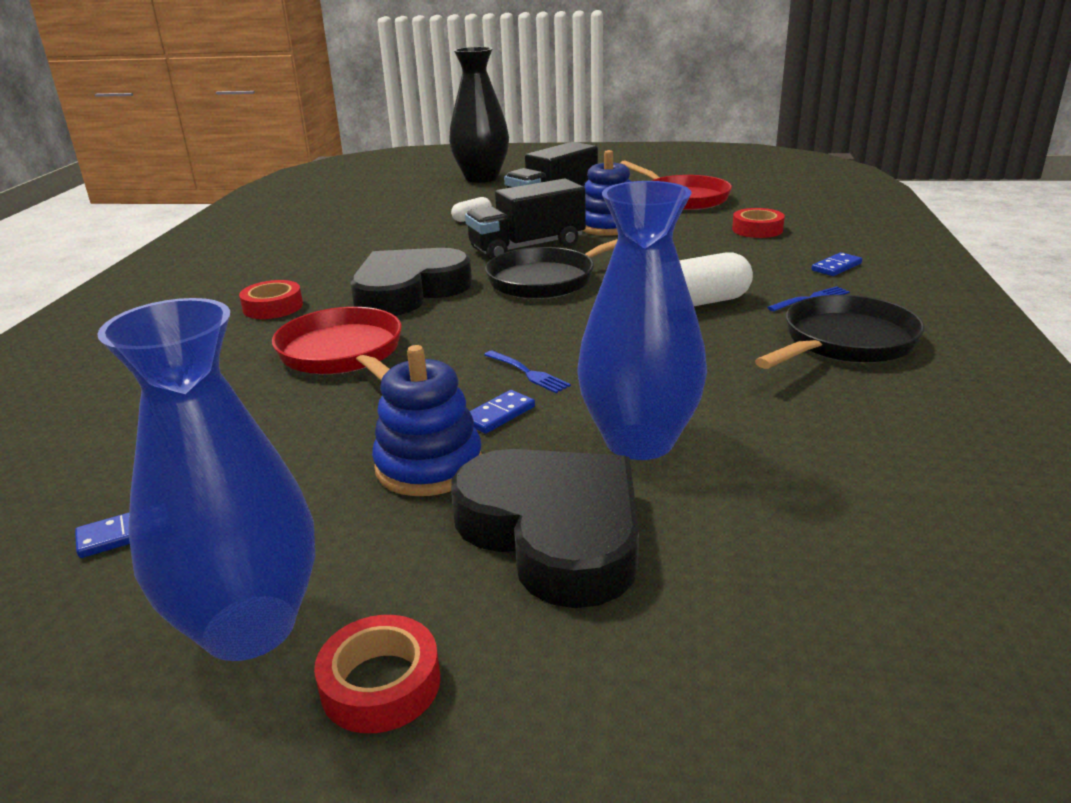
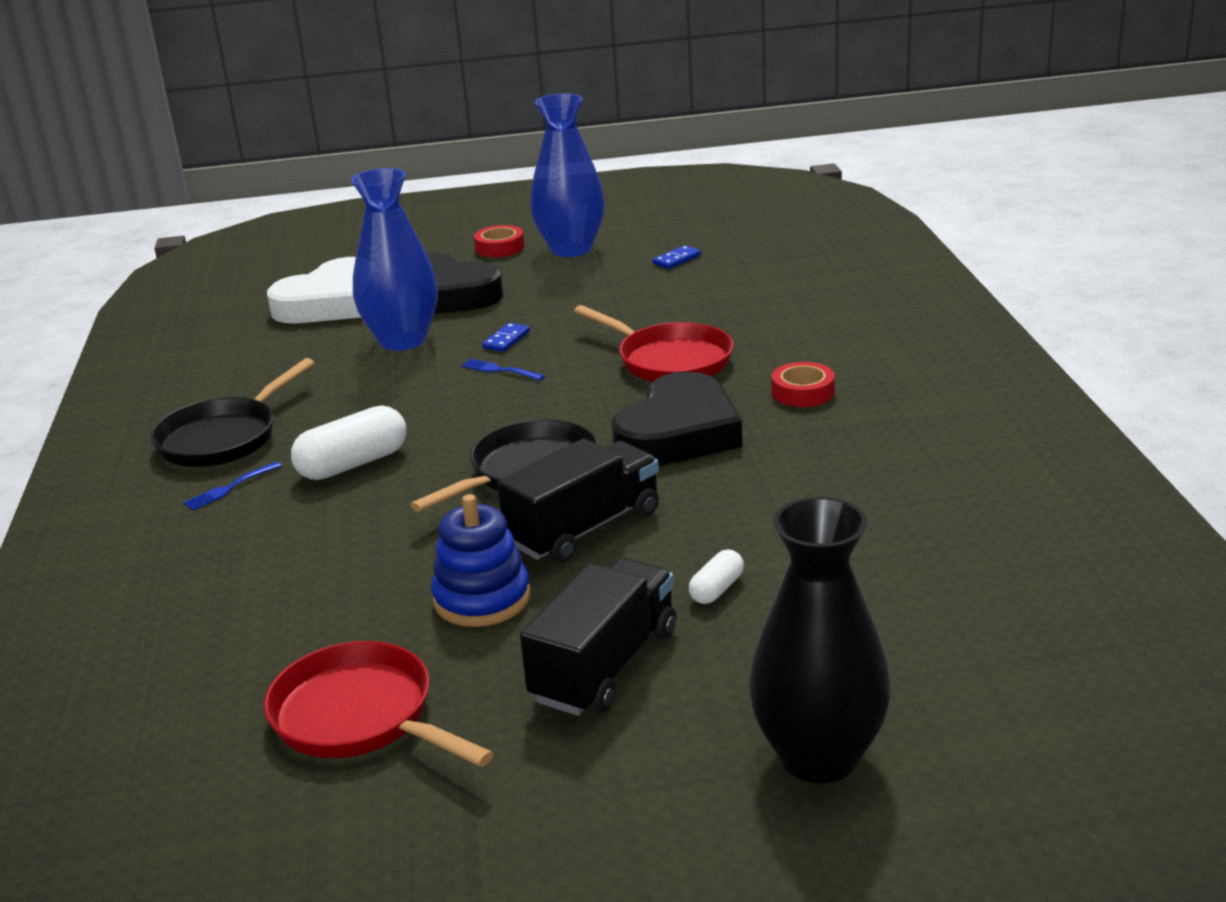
camera: 165 degrees right, 0 degrees up
(429, 466) = (534, 308): blue stacking toy -> none
(757, 229) = (248, 623): red tape -> none
(771, 562) = (331, 303): none -> white heart
(836, 267) = (174, 547): blue domino -> none

